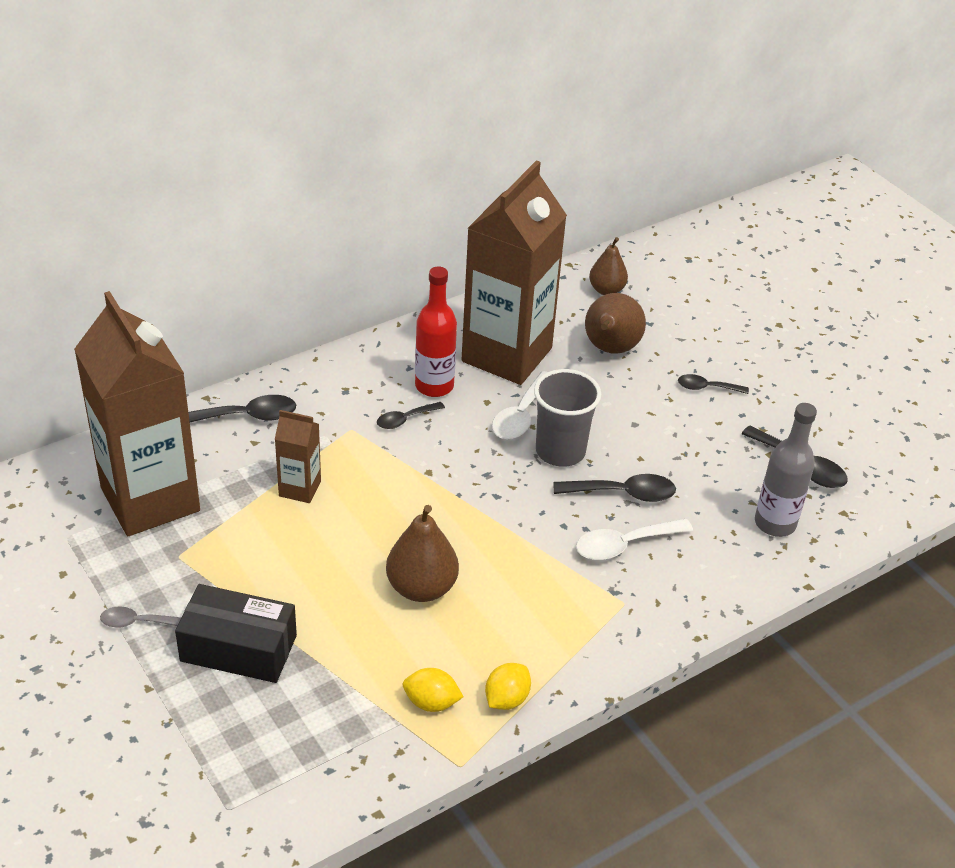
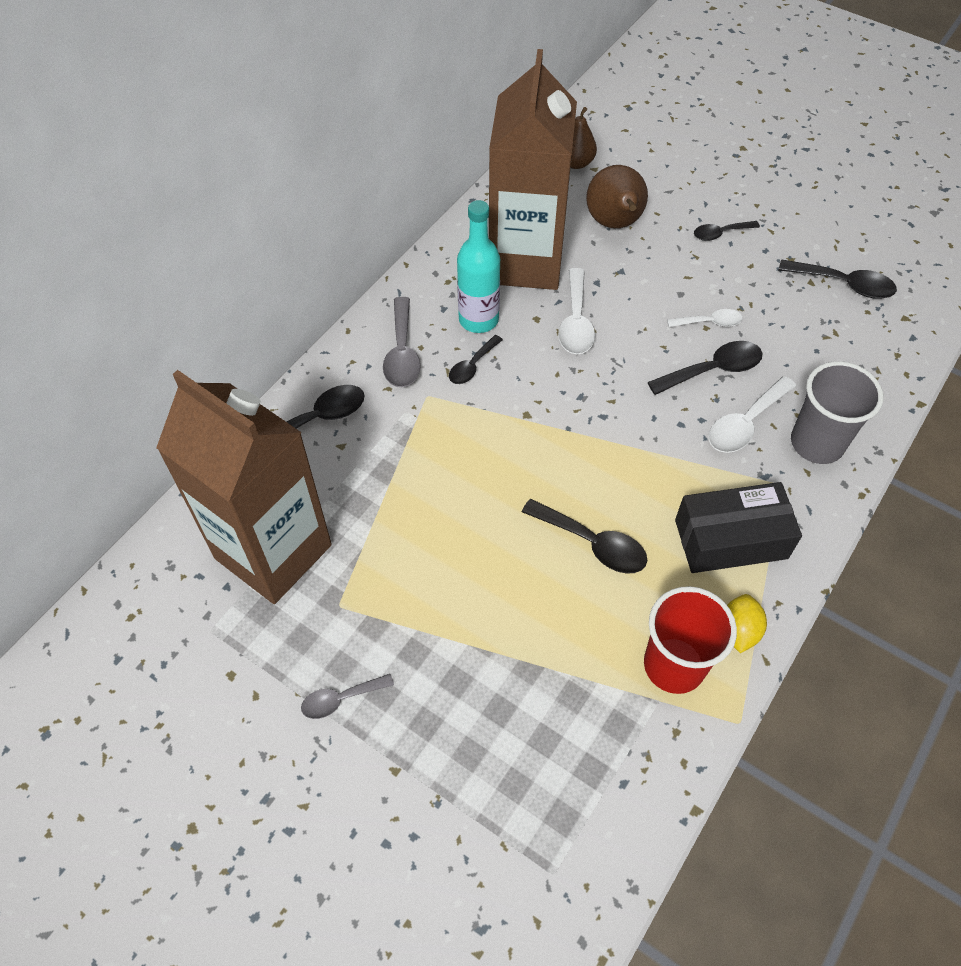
camera: 20 degrees left, 15 degrees up
(238, 648) = (459, 685): black box -> black box (731, 539)
(300, 488) = (415, 480): brown carton -> none
(350, 390) = (402, 353): none -> grey spoon
(421, 588) = (593, 543): brown pear -> black spoon
(431, 702) = (674, 665): yellow lemon -> red cup
(434, 386) = (478, 319): red bottle -> turquoise bottle
(560, 451) = (633, 347): grey cup -> grey cup (817, 443)
(646, 455) = (710, 322): none -> white spoon
(775, 523) = (857, 350): grey bottle -> none

